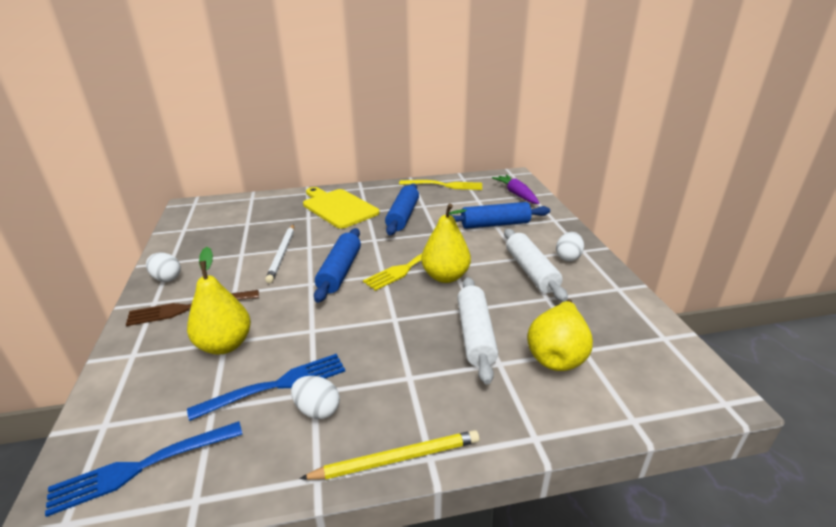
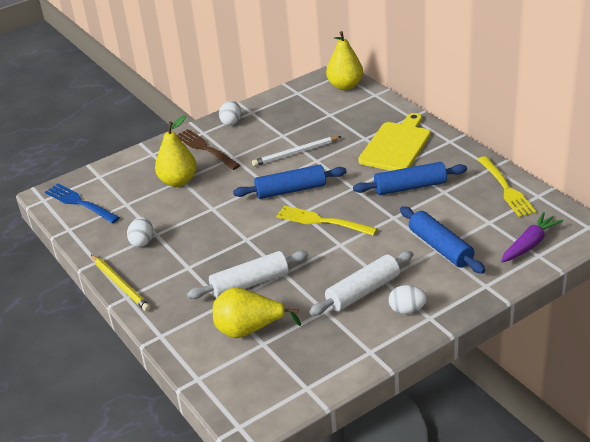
camera: 70 degrees right, 5 degrees up
(277, 385) = (154, 218): blue fork -> none
(445, 276) = (320, 245): yellow pear -> yellow pear (345, 86)

